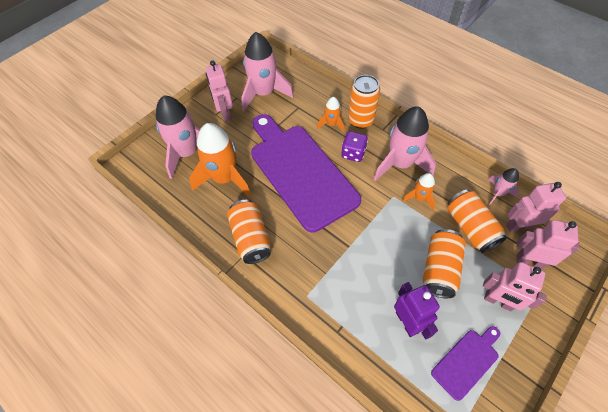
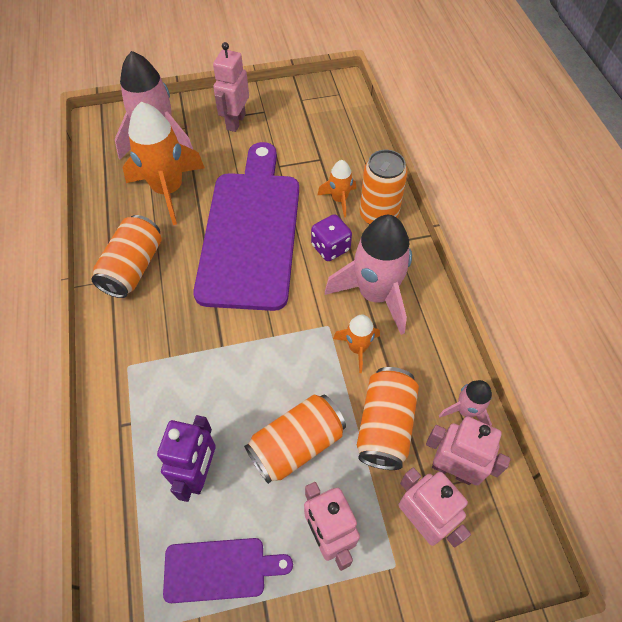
camera: 35 degrees right, 0 degrees up
(264, 93) = (297, 123): pink rocket -> none

